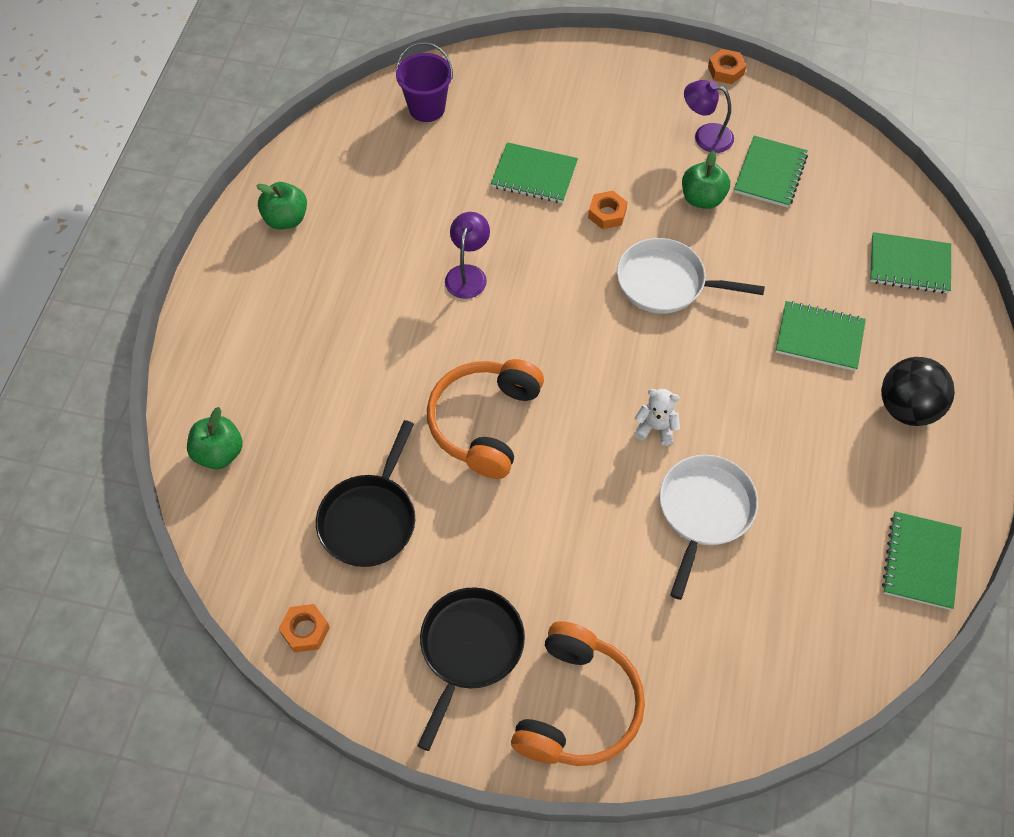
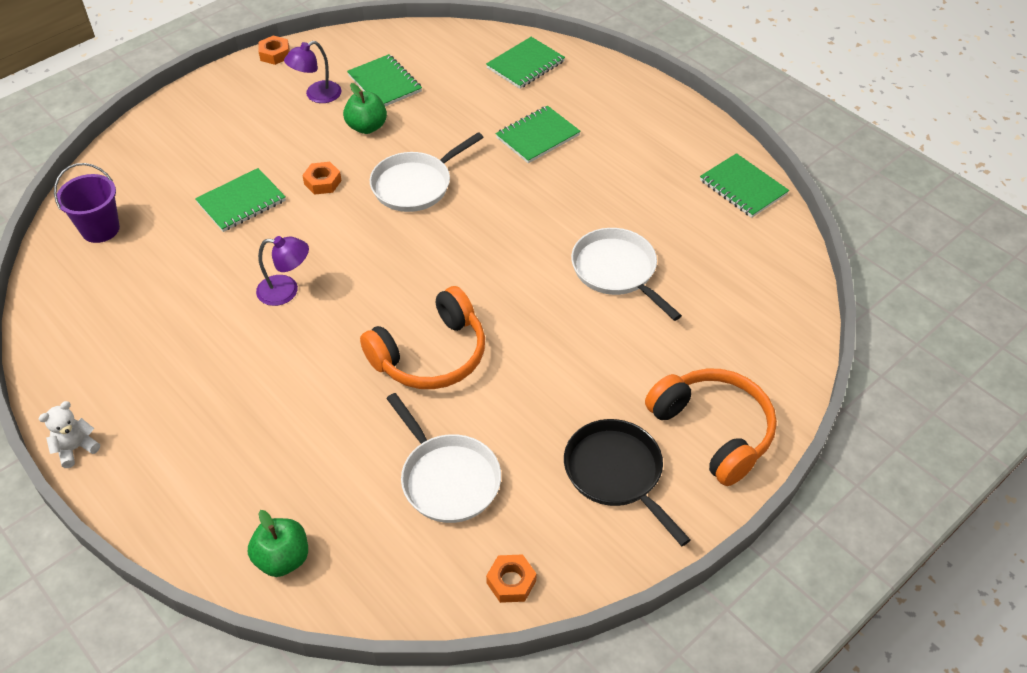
camera: 55 degrees left, 10 degrees down
(286, 219) = (97, 381): green apple -> none
(370, 519) = (447, 478): black pan -> white pan
(468, 274) = (286, 291): purple lamp -> purple lamp turned 135 degrees clockwise
(485, 423) = (430, 355): orange headphones -> orange headphones turned 90 degrees counterclockwise
(656, 428) = (528, 258): white teddy bear -> white teddy bear (76, 448)
(907, 408) = (629, 128): black ball -> none

